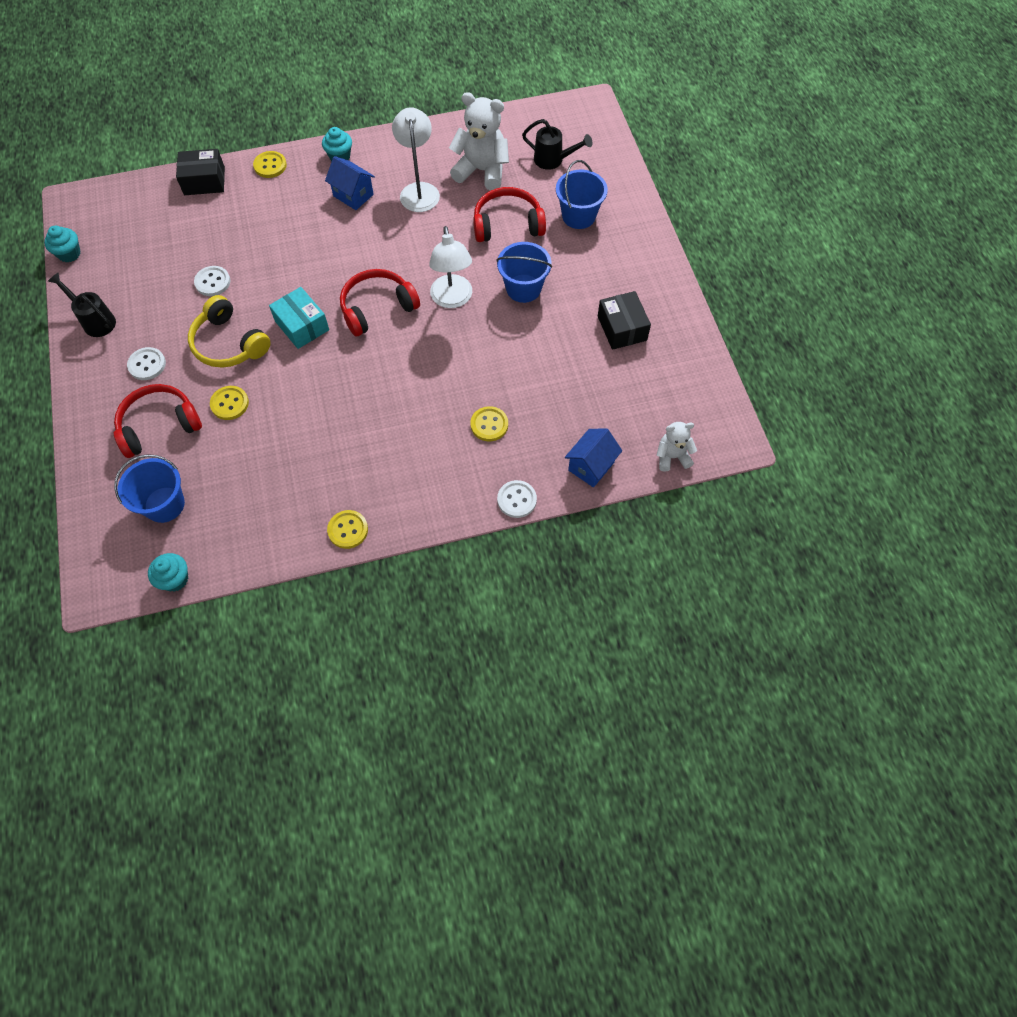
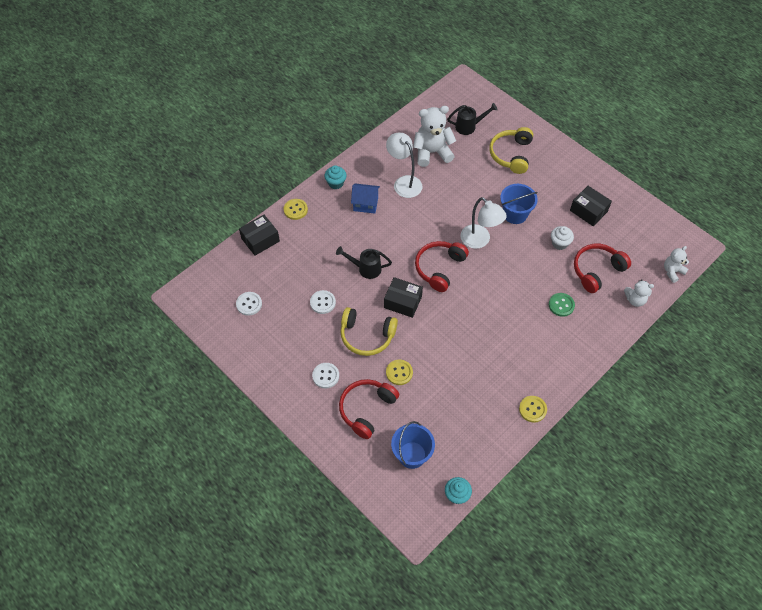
camera: 30 degrees left, 5 degrees down
(69, 254) = (210, 331): turquoise cupcake -> none
(95, 320) = (266, 365): black watering can -> black watering can (365, 268)
(302, 325) = (403, 302): turquoise box -> black box
(489, 425) = (561, 305): yellow button -> green button
(507, 224) = (474, 179): red headphones -> red headphones (597, 270)
(516, 500) = (611, 340): white button -> white button (249, 304)
(550, 350) = (559, 243): none -> white cupcake
(578, 216) = (511, 154): blue bucket -> yellow headphones
(591, 466) = (635, 300): blue house -> white teddy bear

